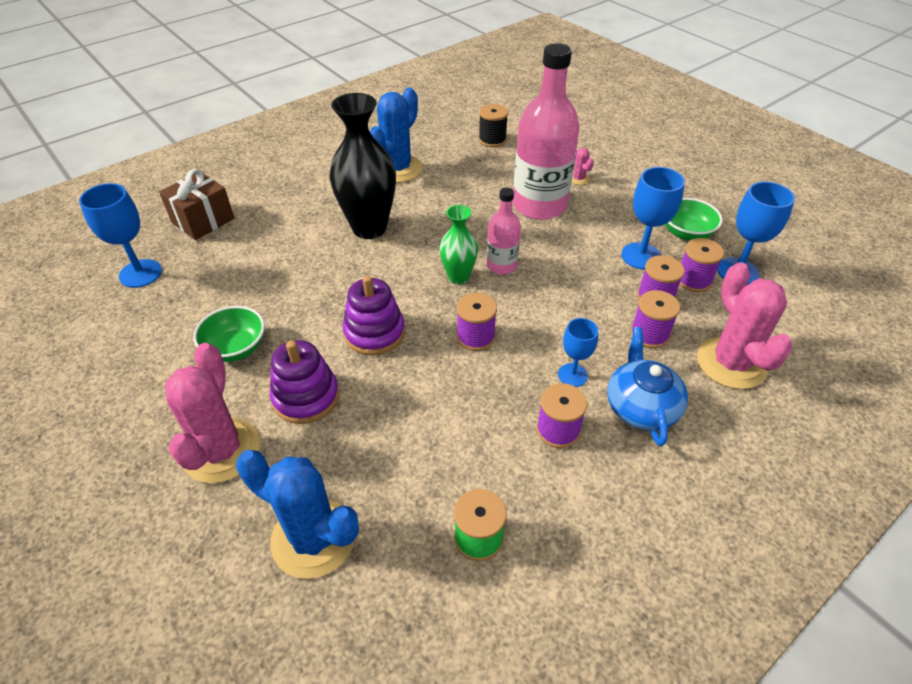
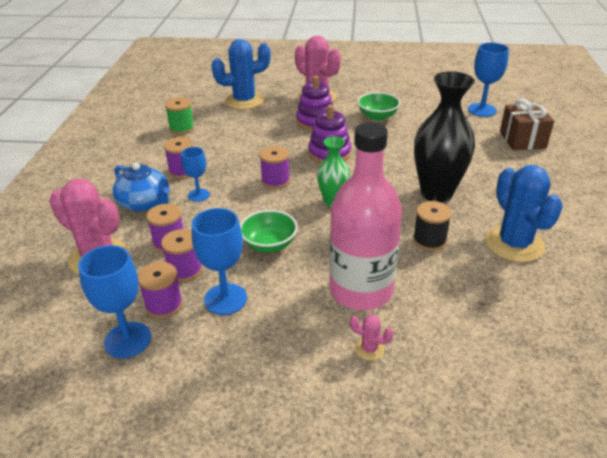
camera: 135 degrees right, 10 degrees down
(492, 140) = (516, 338): black spool -> black spool (429, 240)
(501, 265) = (318, 225): pink bottle -> none
(686, 233) = (204, 354): green bowl -> green bowl (269, 244)

